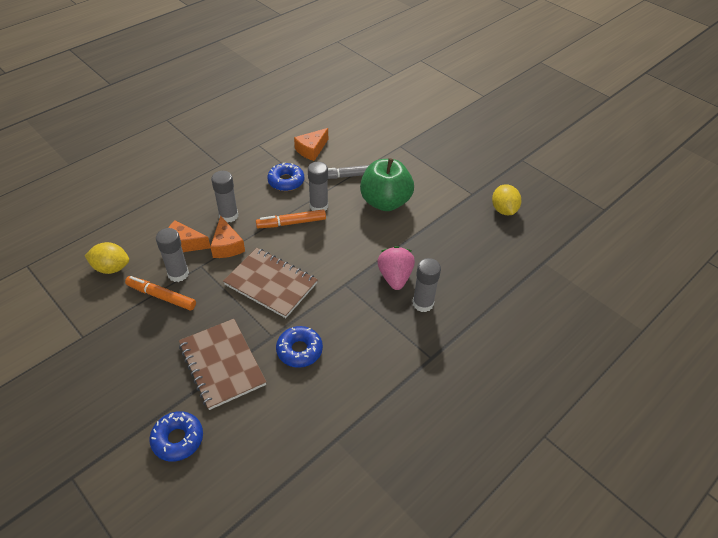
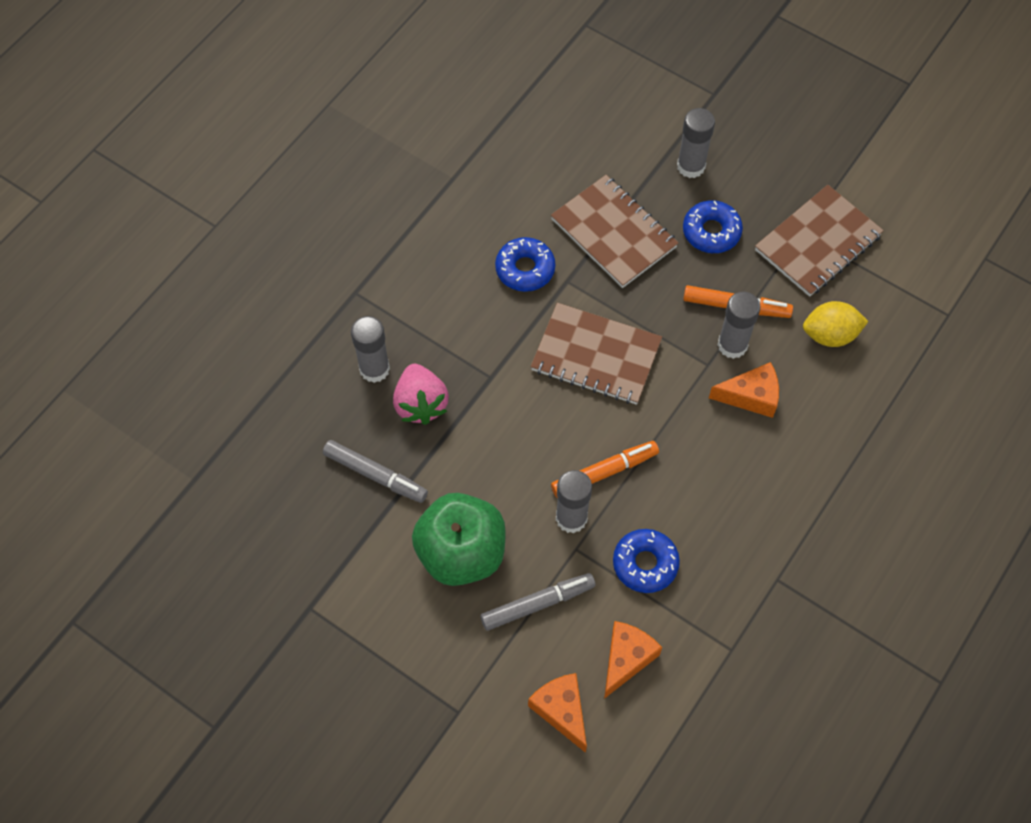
camera: 170 degrees right, 15 degrees up
(76, 327) = (818, 243): none -> brown notebook
(178, 439) = (625, 146): blue donut -> blue donut (711, 232)
(227, 246) = (686, 407): orange cheese -> orange cheese (561, 711)
(228, 216) = (709, 465): grey glue stick -> grey glue stick (691, 166)
(429, 245) = (375, 475): none -> grey marker
(503, 210) = (254, 580): yellow lemon -> none

